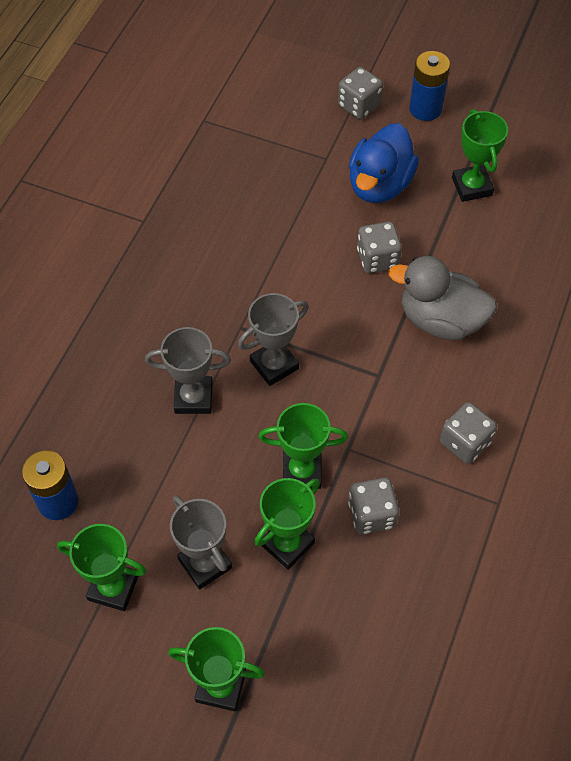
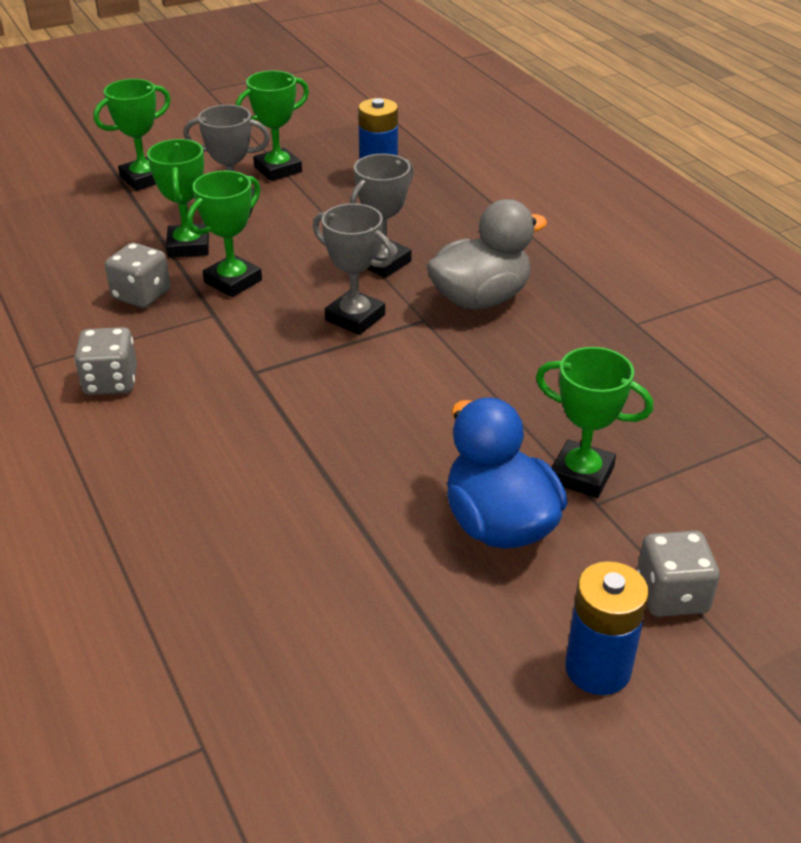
camera: 130 degrees right, 20 degrees down
(274, 365) = (355, 318): grey trophy -> grey trophy turned 60 degrees counterclockwise
(377, 259) = (390, 453): grey dice -> none
(440, 320) = (251, 451): grey duck -> grey duck (480, 299)
(472, 186) = (397, 614): green trophy -> green trophy (581, 475)

